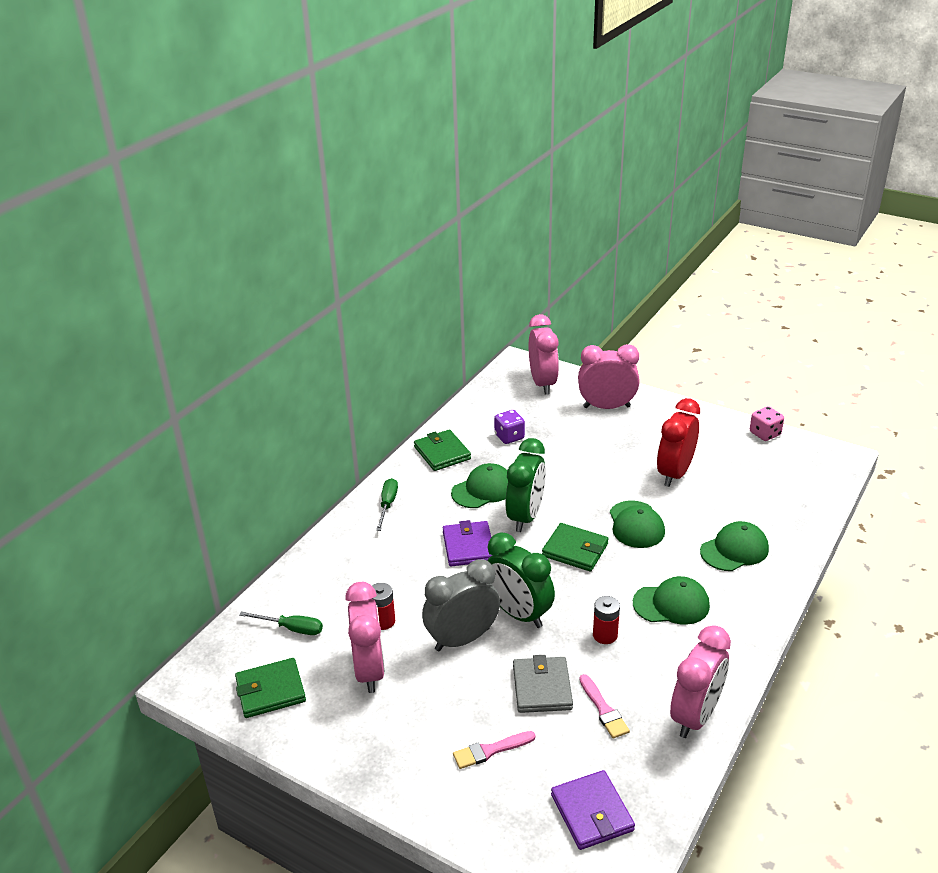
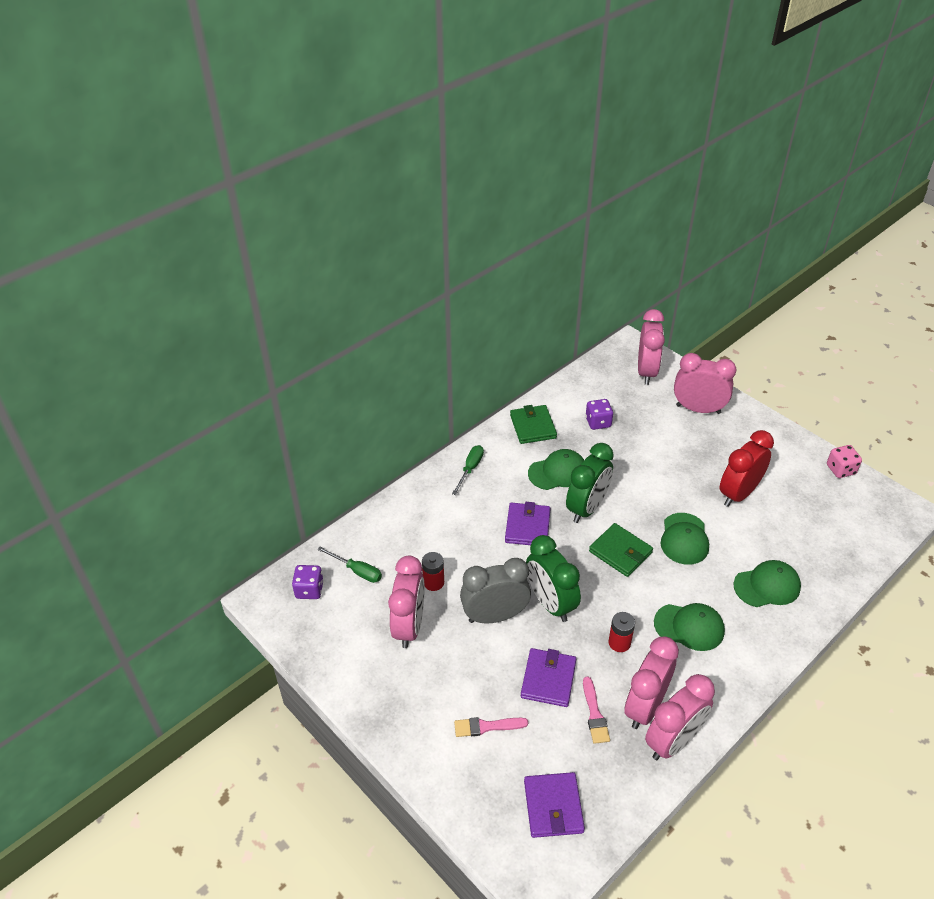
camera: 15 degrees right, 10 degrees up
(241, 659) = (309, 590): none -> purple dice
(270, 691) = (325, 625): green wallet -> none
(542, 687) = (548, 679): grey wallet -> purple wallet
(654, 689) = (645, 706): none -> pink clock

